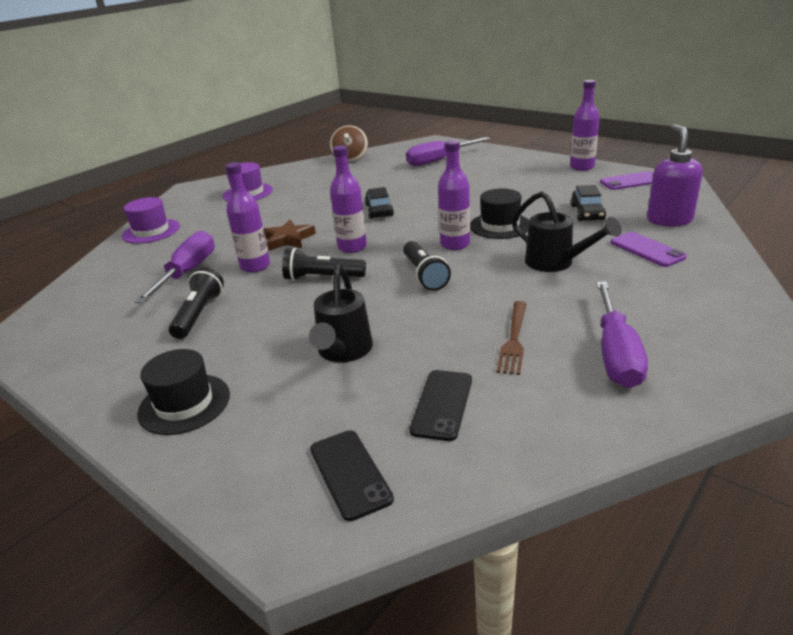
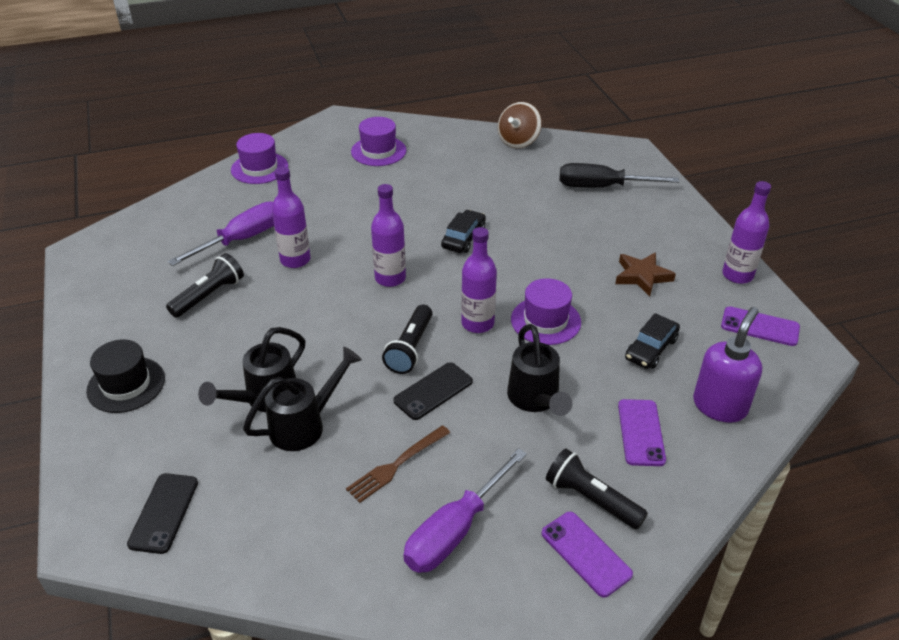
camera: 30 degrees right, 10 degrees up
(288, 239) = (351, 238): brown star -> brown star (642, 276)
(322, 278) = (330, 304): black flashlight -> black flashlight (591, 499)
(402, 351) = (305, 425): none -> black watering can
(439, 160) = (602, 187): purple screwdriver -> black screwdriver
(442, 404) = (277, 494): black phone -> black phone (433, 391)
(500, 226) = (545, 321): black hat -> purple hat
(718, 320) = (586, 553): none -> purple phone

